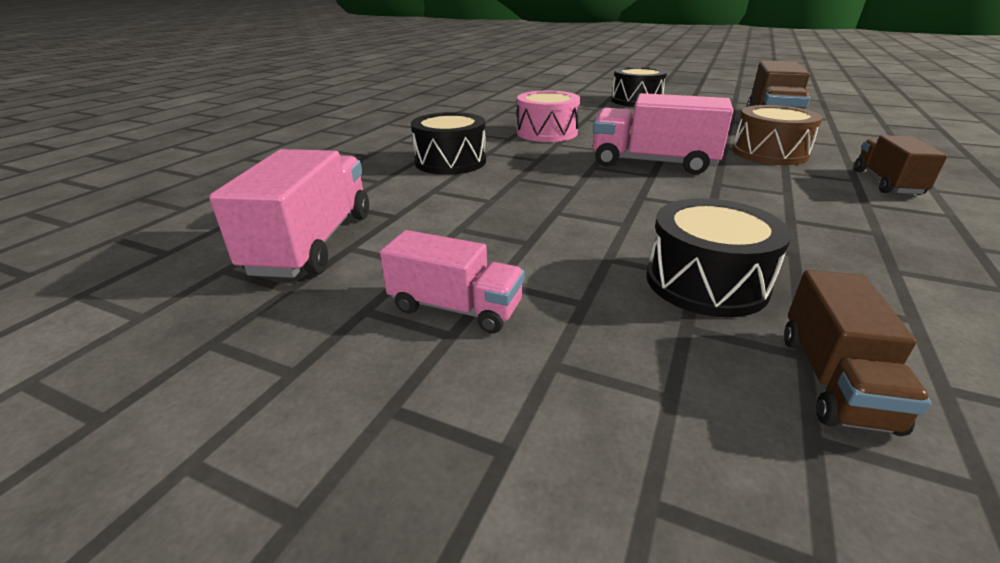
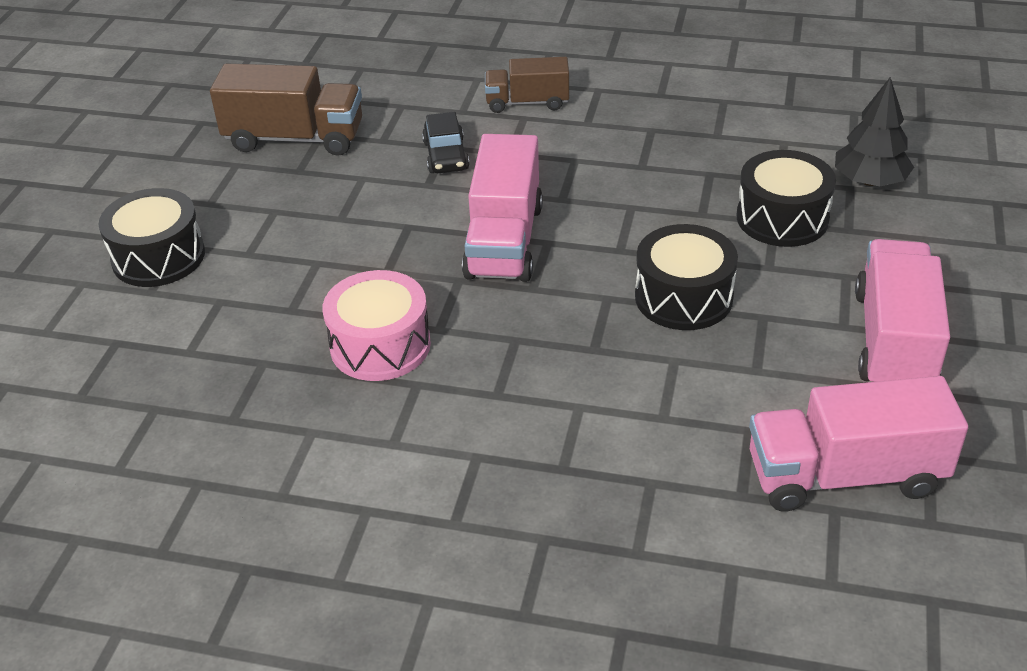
camera: 100 degrees left, 10 degrees up
(450, 162) = (549, 427): black drum -> black drum (683, 297)
(455, 308) = (893, 341): pink truck -> pink truck, size x1.60
(769, 153) = (446, 156): brown drum -> black car
(834, 380) = (869, 181): brown truck -> black tree

